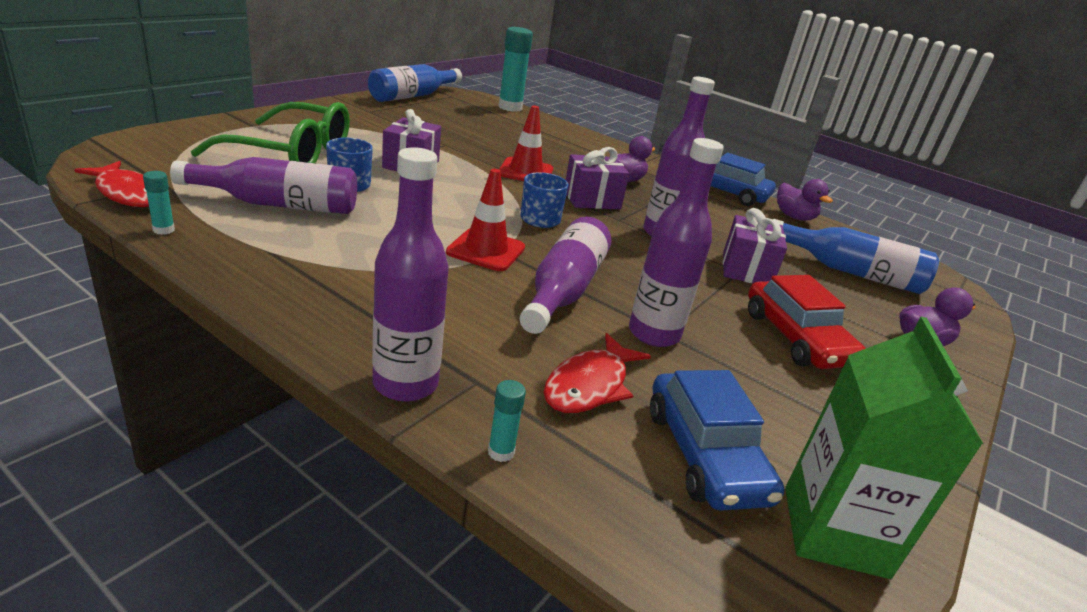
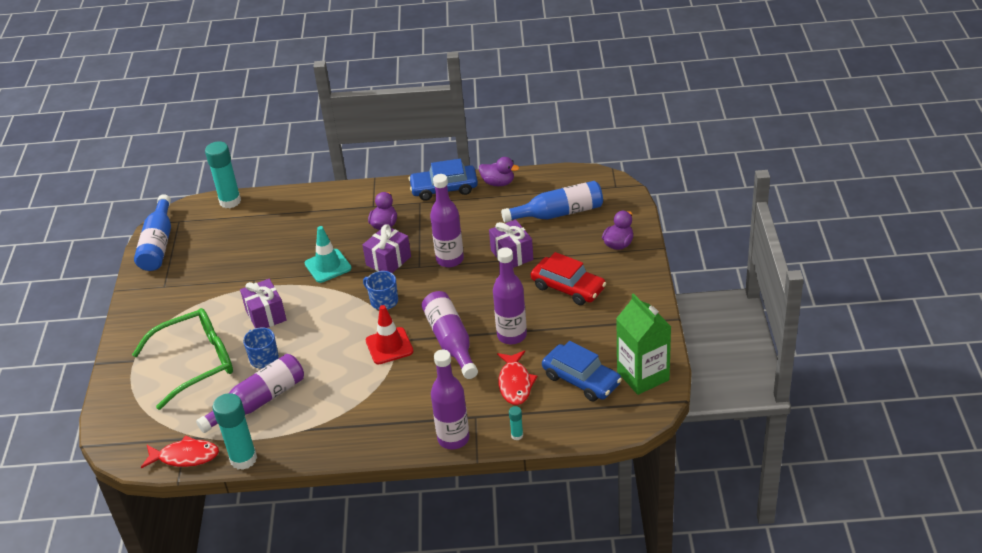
camera: 30 degrees left, 10 degrees up
(163, 230) = (243, 459): turquoise glue stick -> turquoise glue stick, size x2.22
(525, 172) = (328, 266): red traffic cone -> turquoise traffic cone

